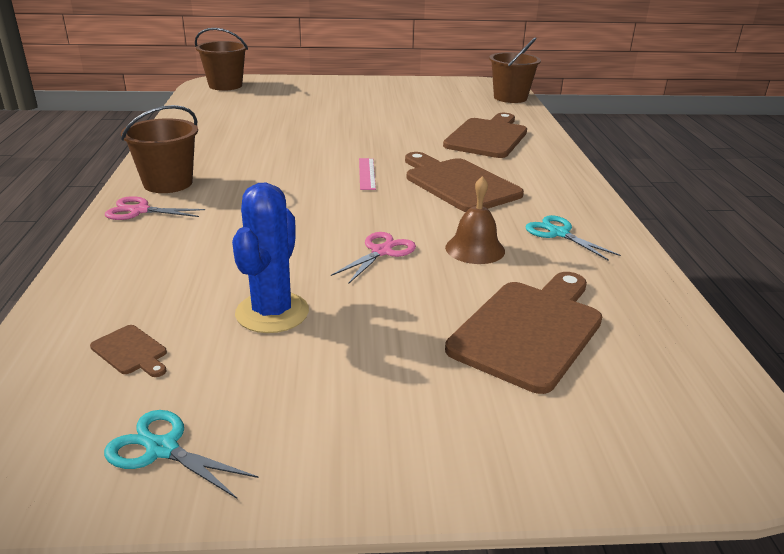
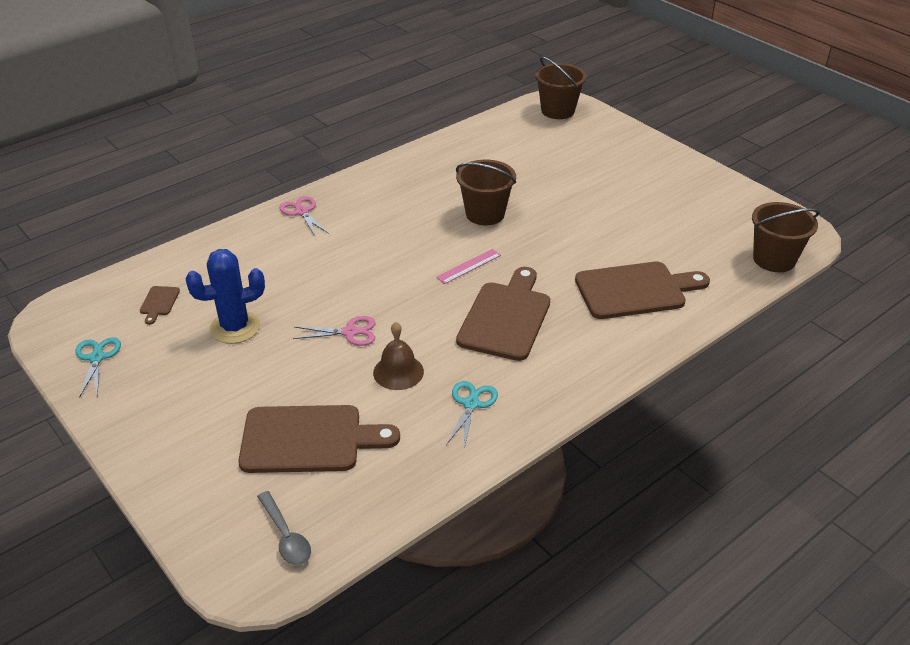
camera: 55 degrees right, 10 degrees up
(168, 183) = (350, 198): brown bucket -> brown bucket (485, 214)
(685, 398) = (285, 536): none -> grey spoon

